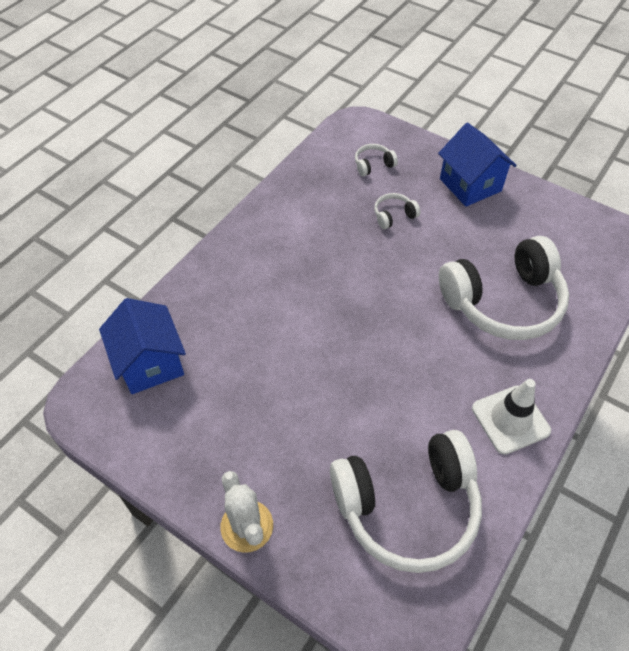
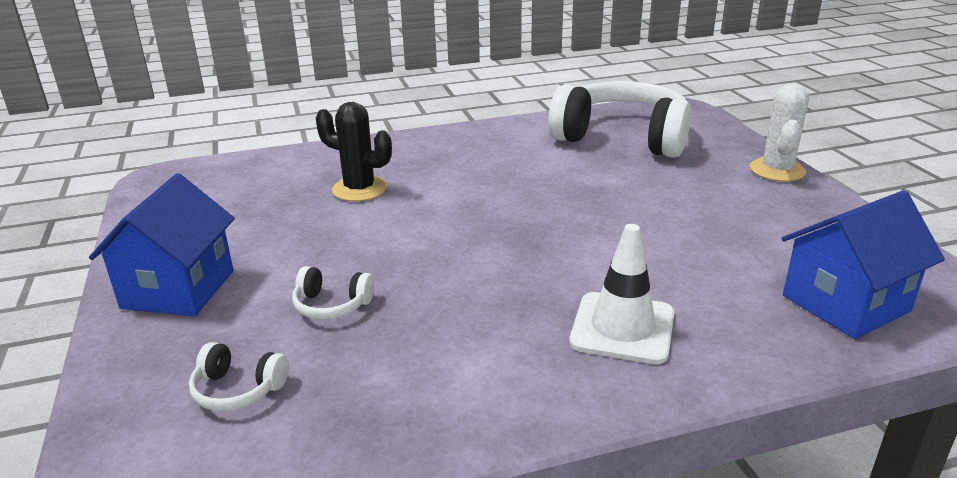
camera: 140 degrees left, 25 degrees down
(150, 363) = (845, 303): blue house -> blue house turned 45 degrees clockwise
(503, 302) = (359, 189): white headphones -> black cactus
(510, 419) = (479, 140): white traffic cone -> white traffic cone (622, 328)

